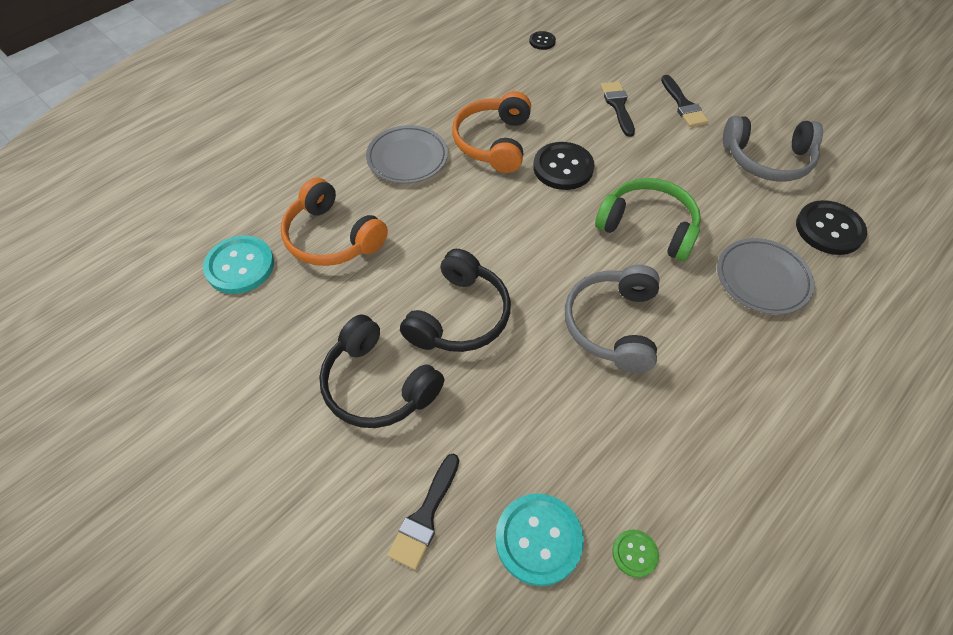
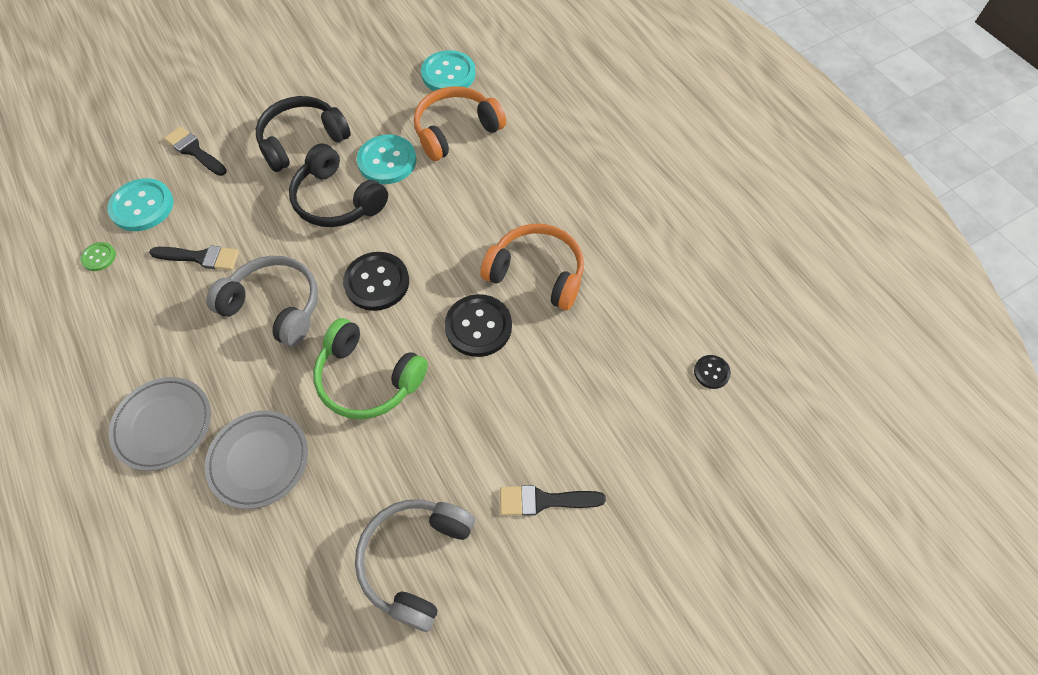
camera: 105 degrees right, 5 degrees up
(391, 287) = (387, 161): none -> turquoise button
(407, 158) = (536, 196): grey plate -> grey plate (163, 425)
(618, 106) = (563, 419): black brush -> black brush (201, 257)
(648, 227) = (368, 378): green headphones -> green headphones turned 75 degrees clockwise
(829, 229) = (286, 573): black button -> black button (377, 282)

